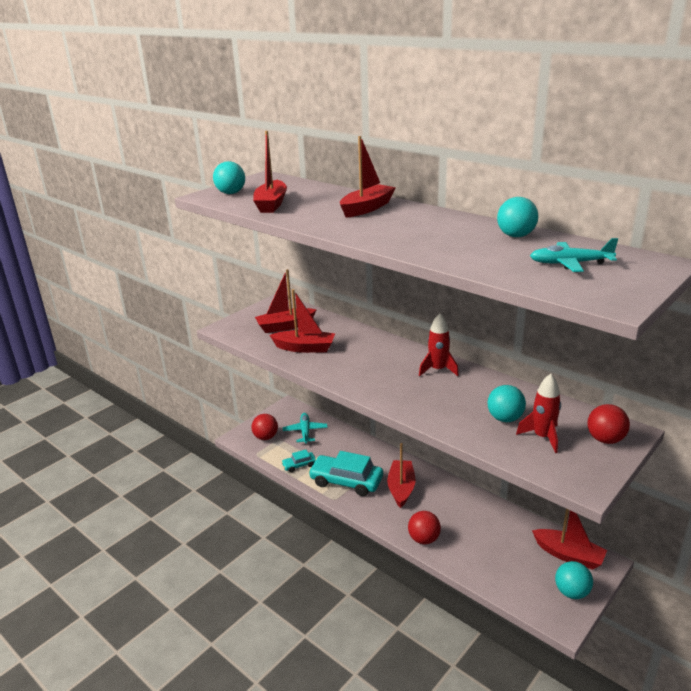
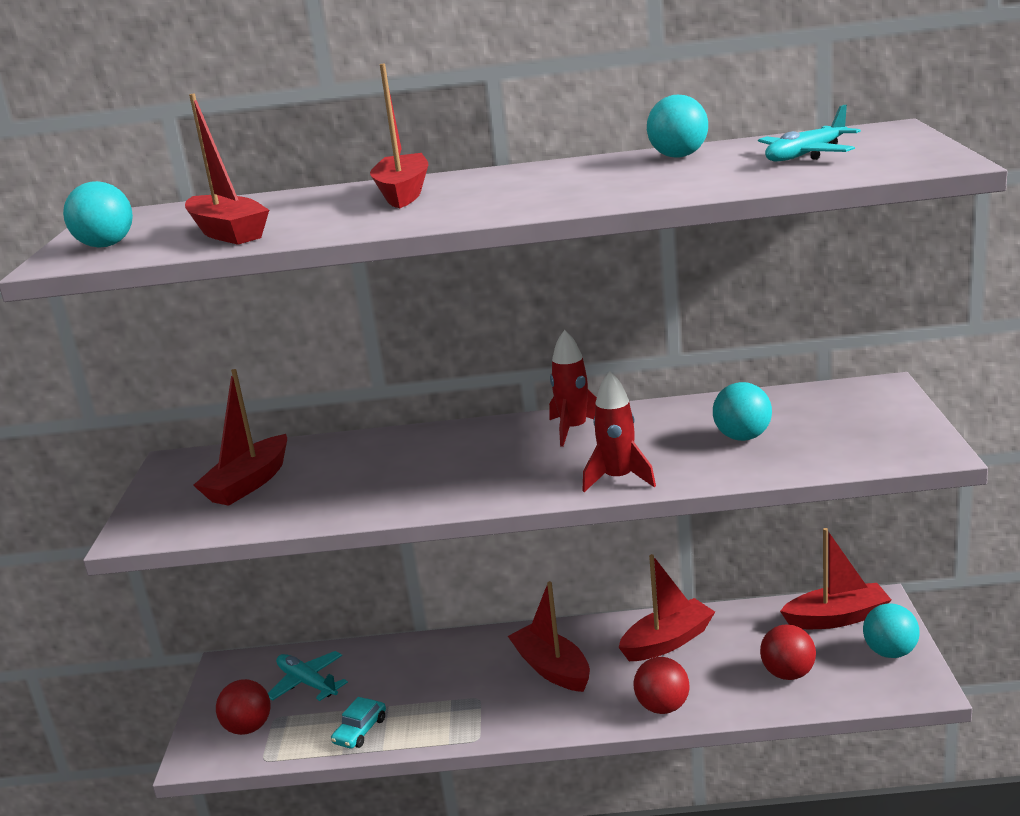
camera: 40 degrees left, 5 degrees down
(305, 348) = (334, 492): red boat -> red boat (667, 641)
(346, 481) = (463, 707): turquoise car -> none
(542, 437) = (812, 433): red rocket -> red rocket (618, 479)
(605, 439) = (873, 404): red ball -> red ball (788, 674)

